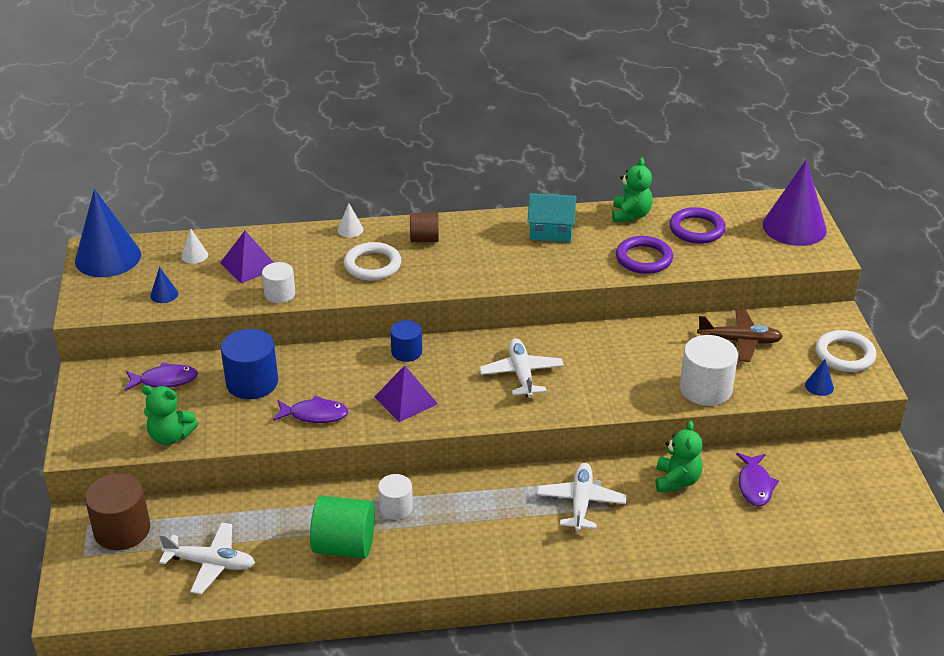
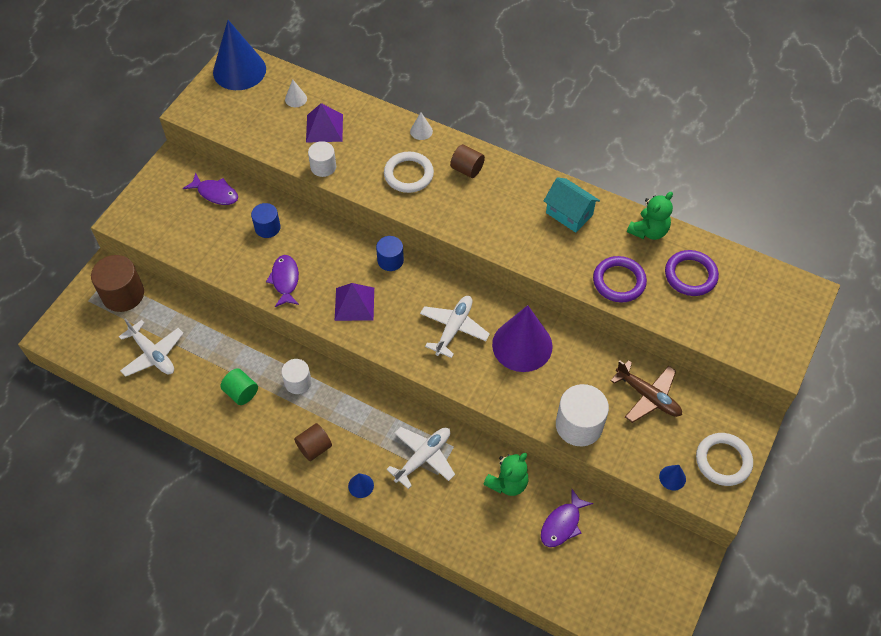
camera: 35 degrees right, 20 degrees up
(164, 294) = (248, 125): blue cone -> blue cone (361, 485)
(170, 436) = (183, 244): green teddy bear -> none
(252, 382) = (267, 227): blue cylinder -> blue cylinder, size x0.61
(315, 414) = (285, 280): purple fish -> purple fish turned 135 degrees counterclockwise
(344, 546) = (241, 393): green cylinder -> green cylinder, size x0.61
(467, 550) = (314, 447): none -> brown cylinder
(794, 227) = (778, 319): purple cone -> purple cone (522, 345)

